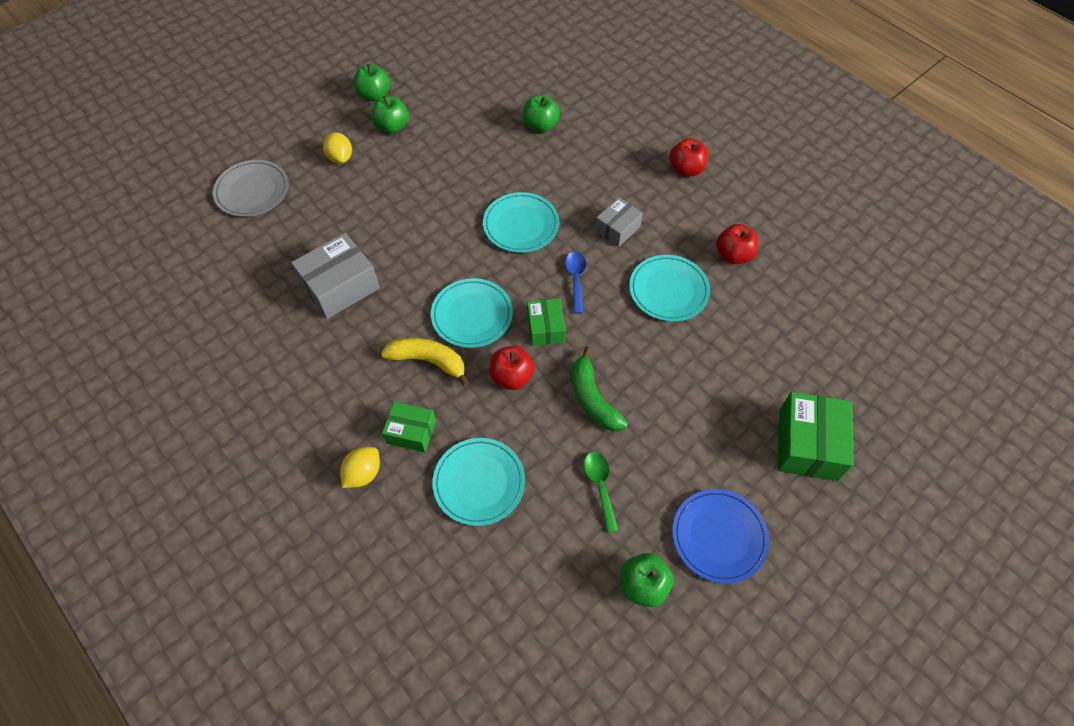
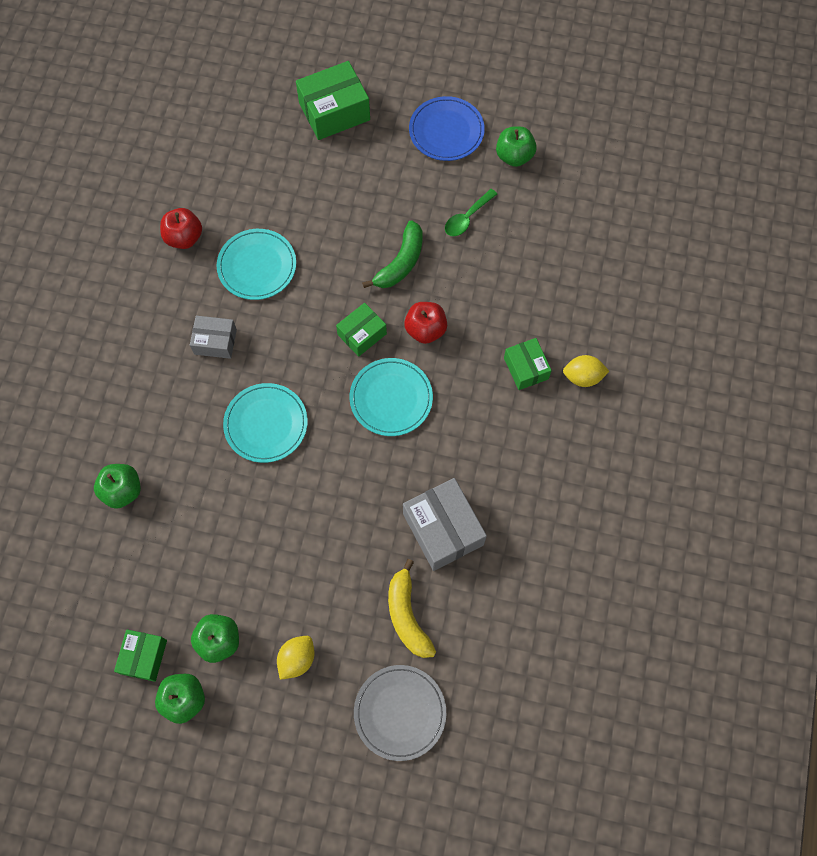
camera: 125 degrees left, 10 degrees up
(340, 286) = (443, 529): grey box -> grey box turned 45 degrees clockwise
(419, 89) = (144, 657): none -> green box
(428, 361) = (458, 400): yellow banana -> yellow banana (407, 615)
(479, 482) = (526, 295): turquoise plate -> none
(576, 279) = (296, 341): blue spoon -> none
(686, 169) = (101, 325): red apple -> none

